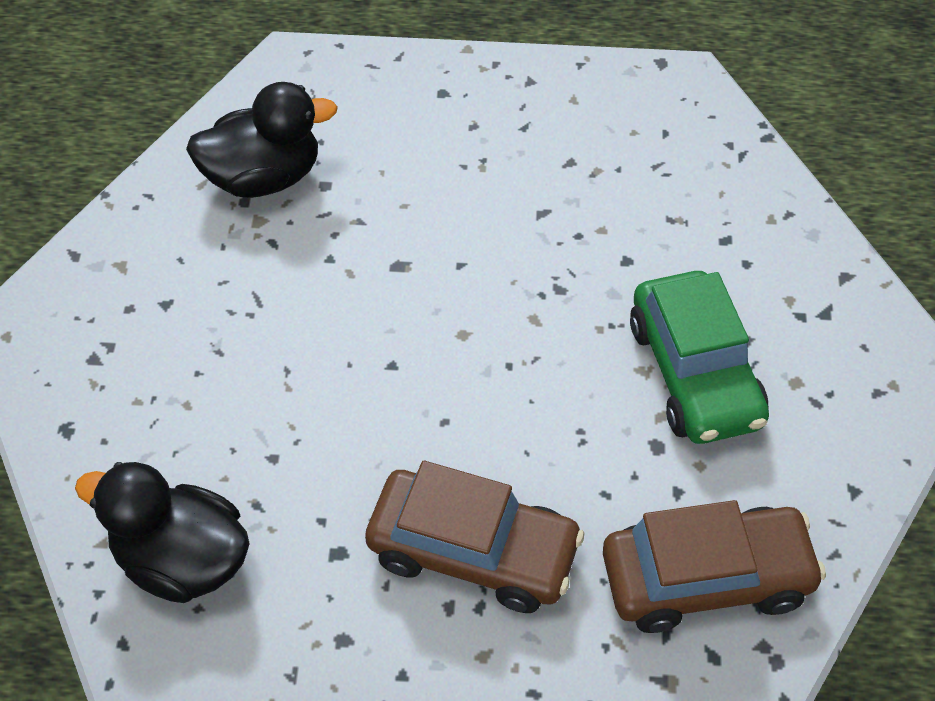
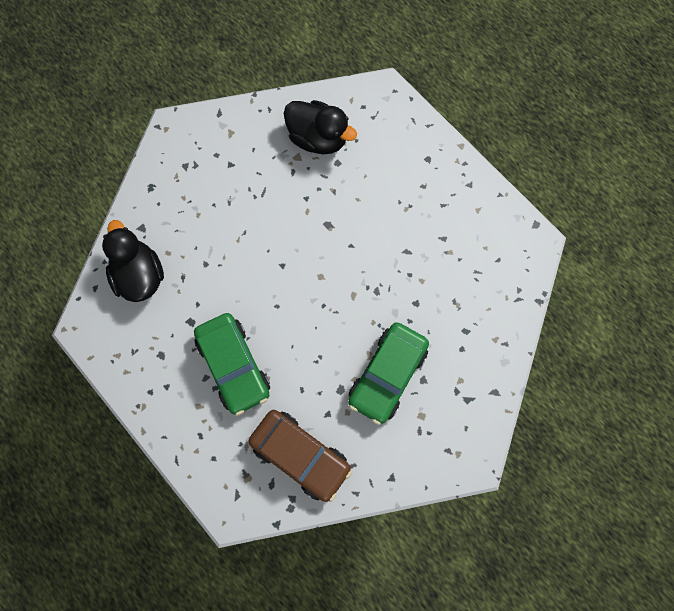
camera: 45 degrees right, 20 degrees up
(473, 552) = (234, 366): brown car -> green car

